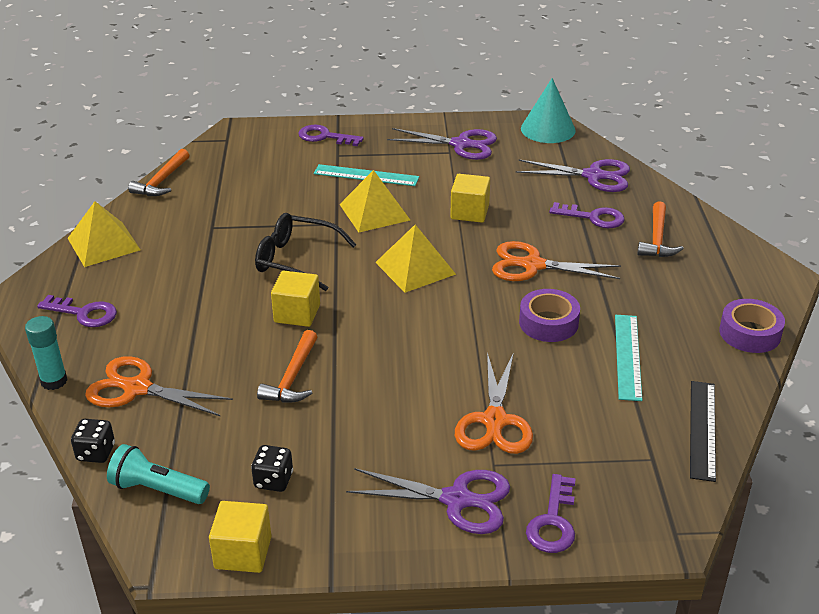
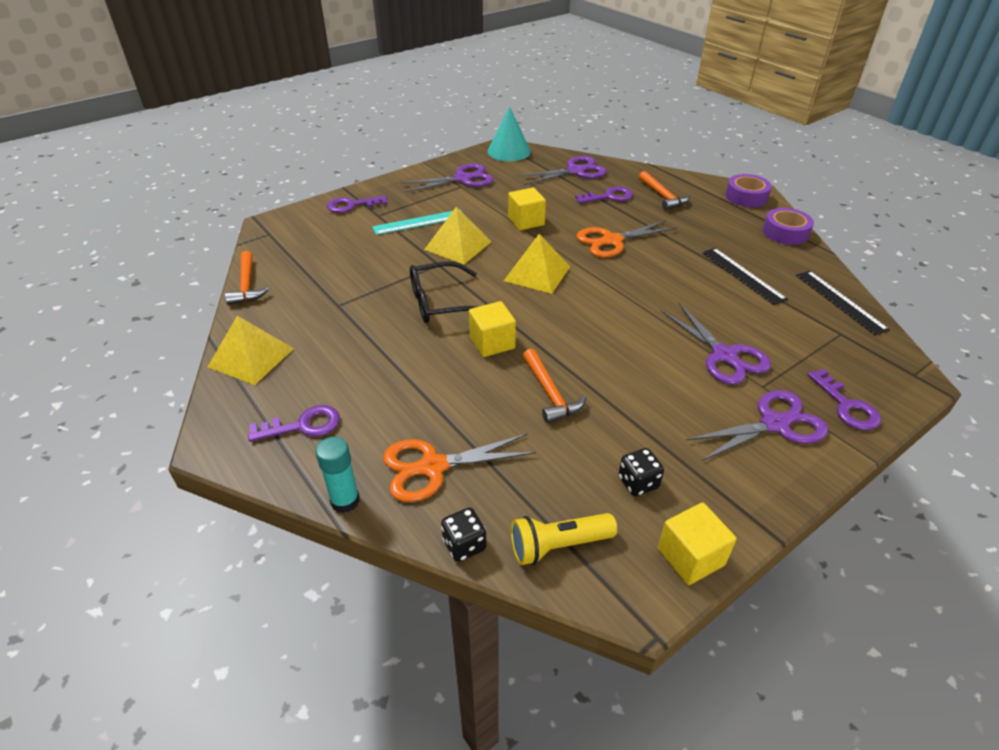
camera: 35 degrees left, 5 degrees up
(158, 489) = (558, 545): turquoise flashlight -> yellow flashlight
(495, 421) = (724, 355): orange scissors -> purple scissors
(548, 323) = (670, 274): purple tape -> purple tape (746, 197)
(627, 356) = (742, 275): turquoise ruler -> black ruler

